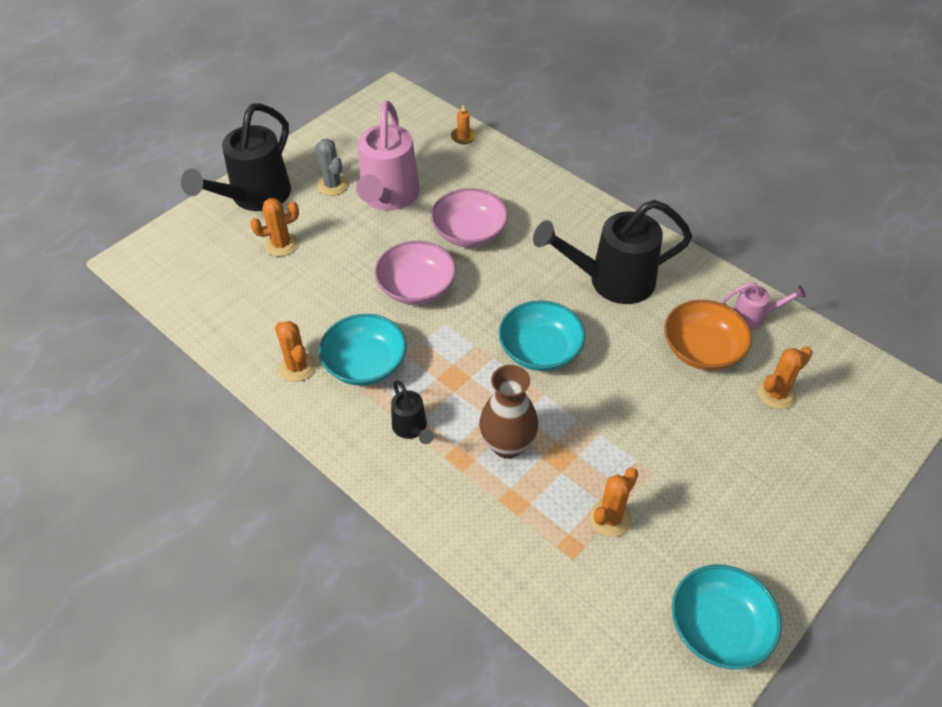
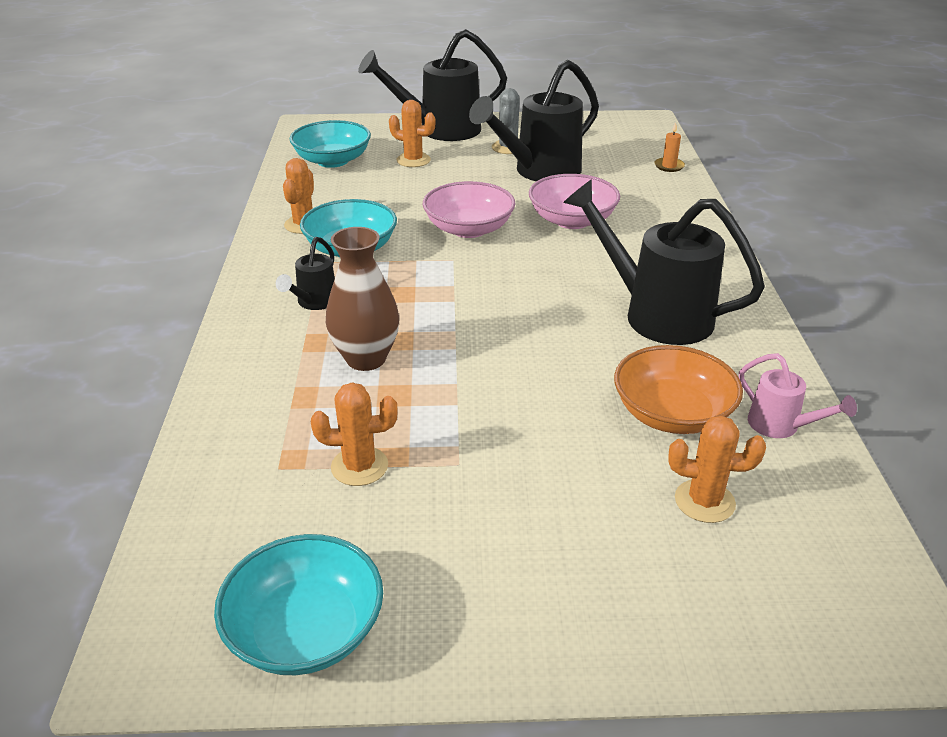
camera: 45 degrees right, 15 degrees down
(388, 197) = (540, 172): pink watering can -> black watering can
(540, 350) = (503, 319): turquoise bowl -> turquoise bowl (332, 160)

